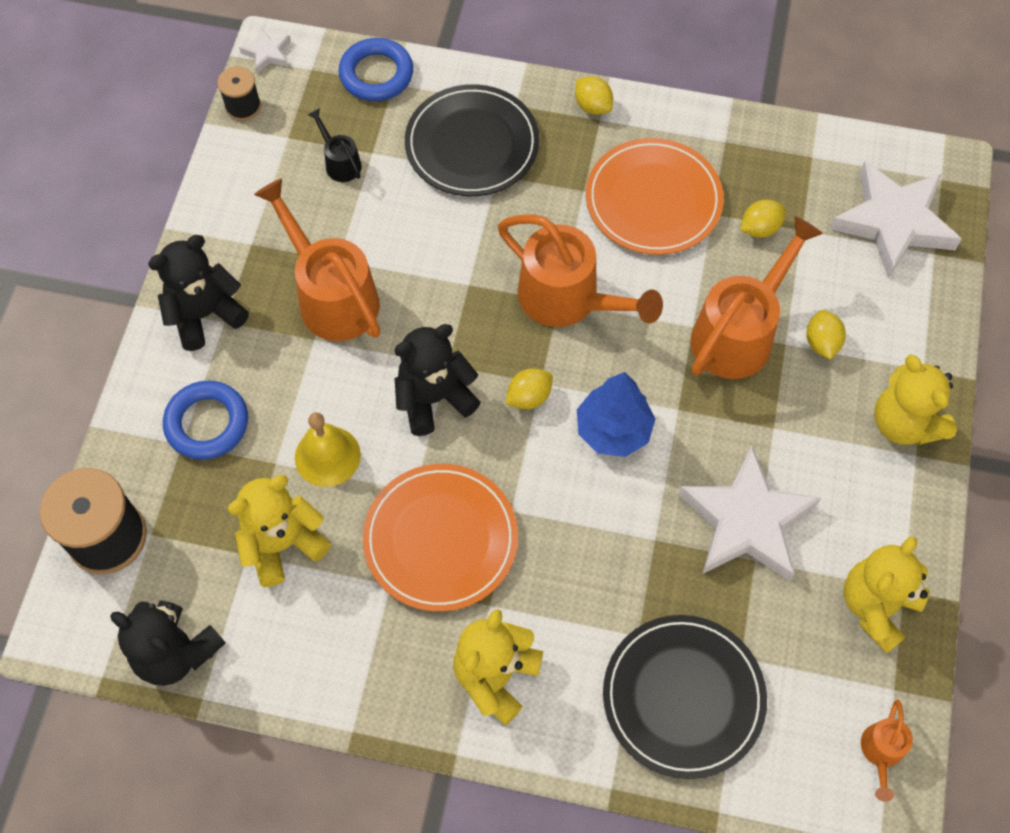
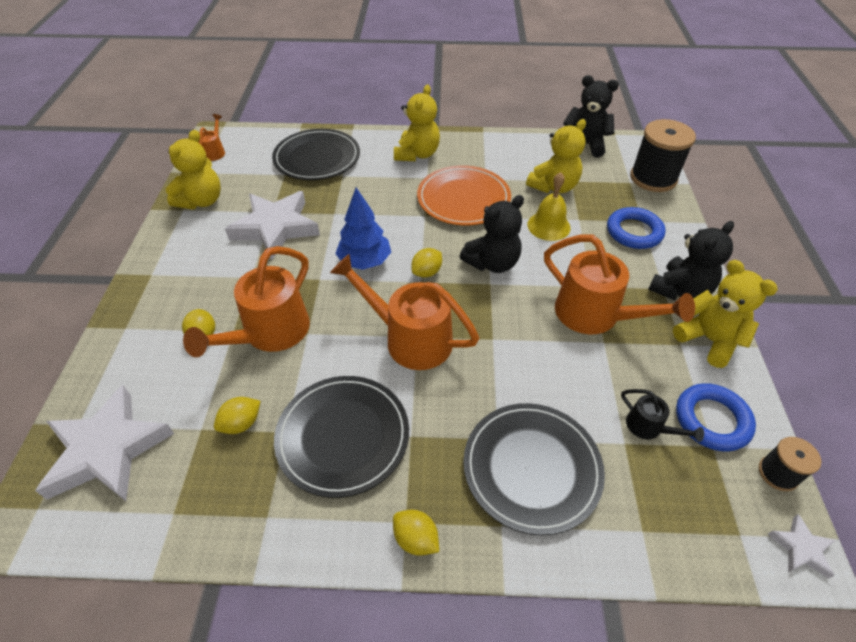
camera: 170 degrees right, 15 degrees down
(376, 74) = (667, 540): blue ring -> blue ring (712, 420)
(653, 200) = (343, 436): orange plate -> black plate
(904, 423) = (153, 291): yellow teddy bear -> yellow teddy bear (709, 340)

